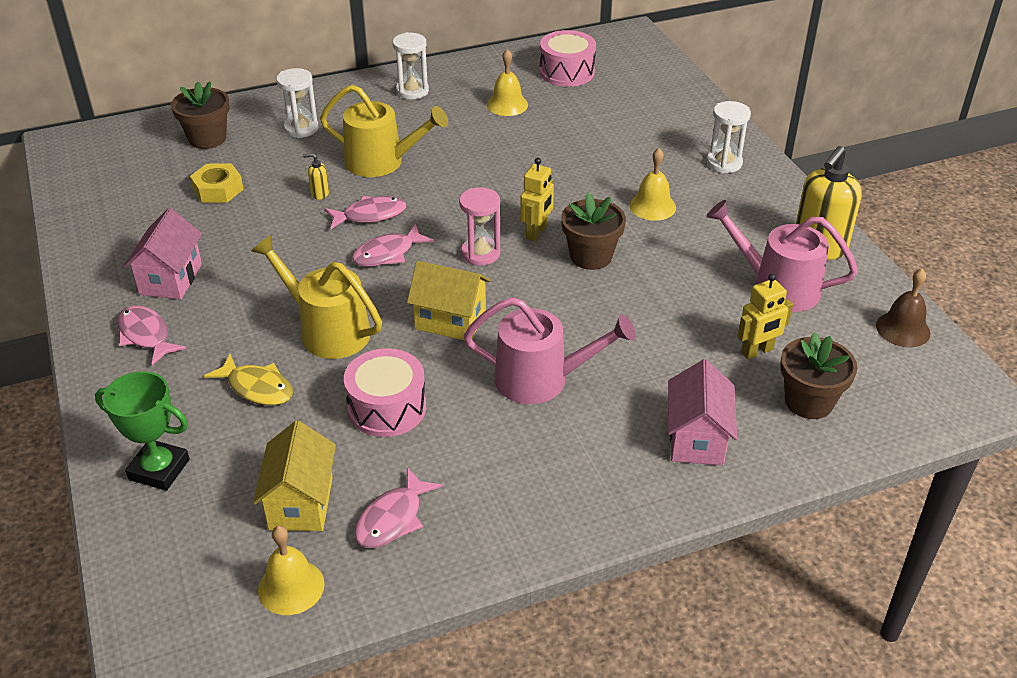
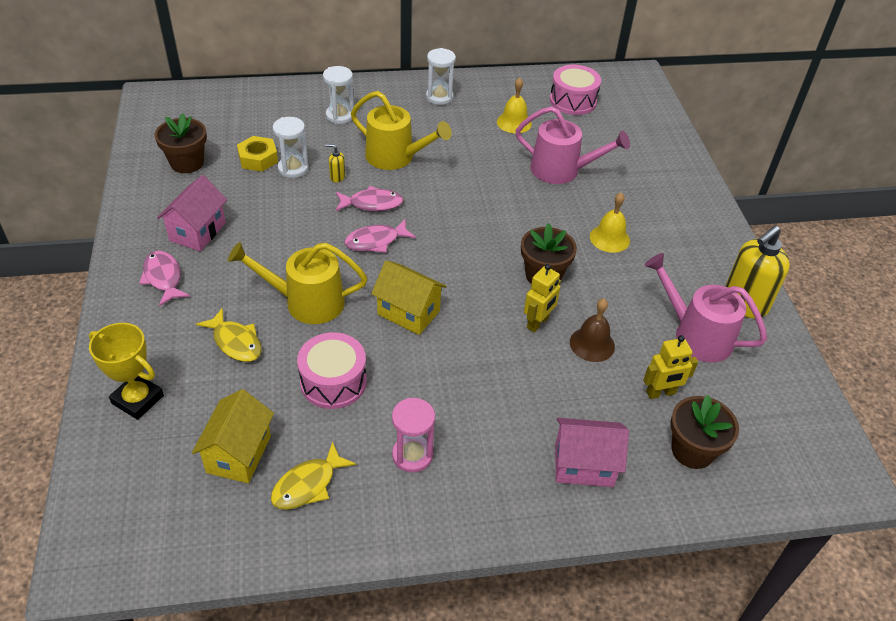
camera: 10 degrees right, 5 degrees up
(159, 469) = (138, 399): green trophy -> yellow trophy
(207, 138) = (263, 112): brown flower pot -> brown flower pot (187, 163)
(291, 587) = (208, 528): yellow bell -> none
(328, 331) = (307, 302): yellow watering can -> yellow watering can turned 45 degrees counterclockwise
(393, 518) = (308, 484): pink fish -> yellow fish
(480, 253) = (451, 255): pink hourglass -> pink hourglass (412, 455)
(536, 232) = (504, 245): yellow robot -> yellow robot (538, 323)
(541, 379) = (467, 382): pink watering can -> pink watering can (561, 170)
(697, 439) = (584, 465): pink house -> pink house turned 75 degrees clockwise
(724, 163) = (683, 209): white hourglass -> white hourglass (293, 168)
(903, 329) = (797, 397): brown bell -> brown bell (592, 344)

